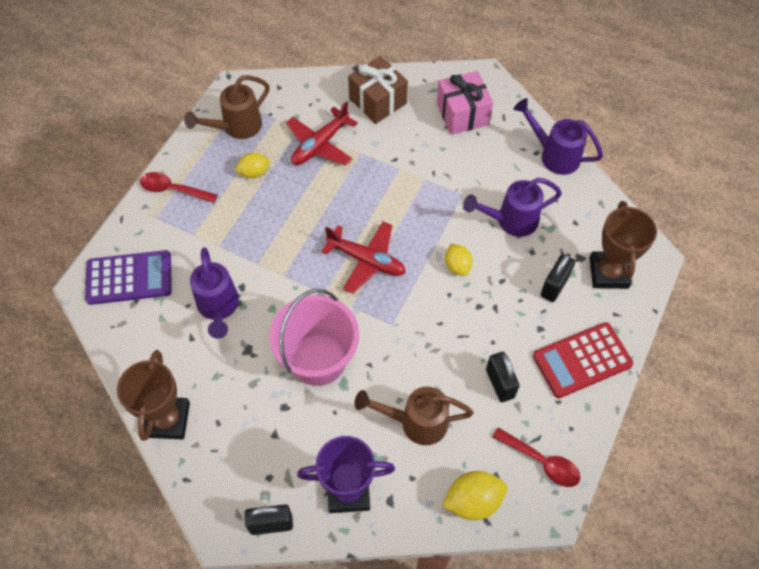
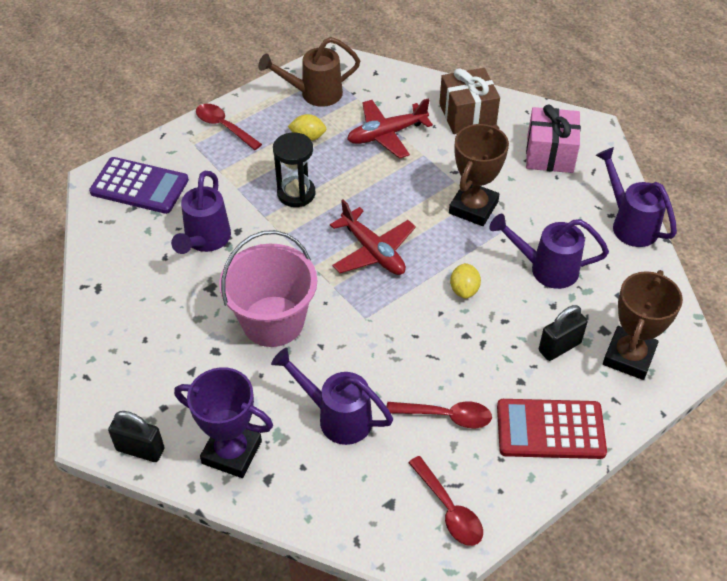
camera: 25 degrees right, 10 degrees down
(168, 420) = (101, 318): brown trophy -> brown trophy (473, 207)
(273, 231) = (296, 193): none -> black hourglass
(415, 422) = (336, 417): brown watering can -> purple watering can
(473, 501) = (353, 515): yellow lemon -> none
(500, 383) = (446, 416): black padlock -> red spoon

